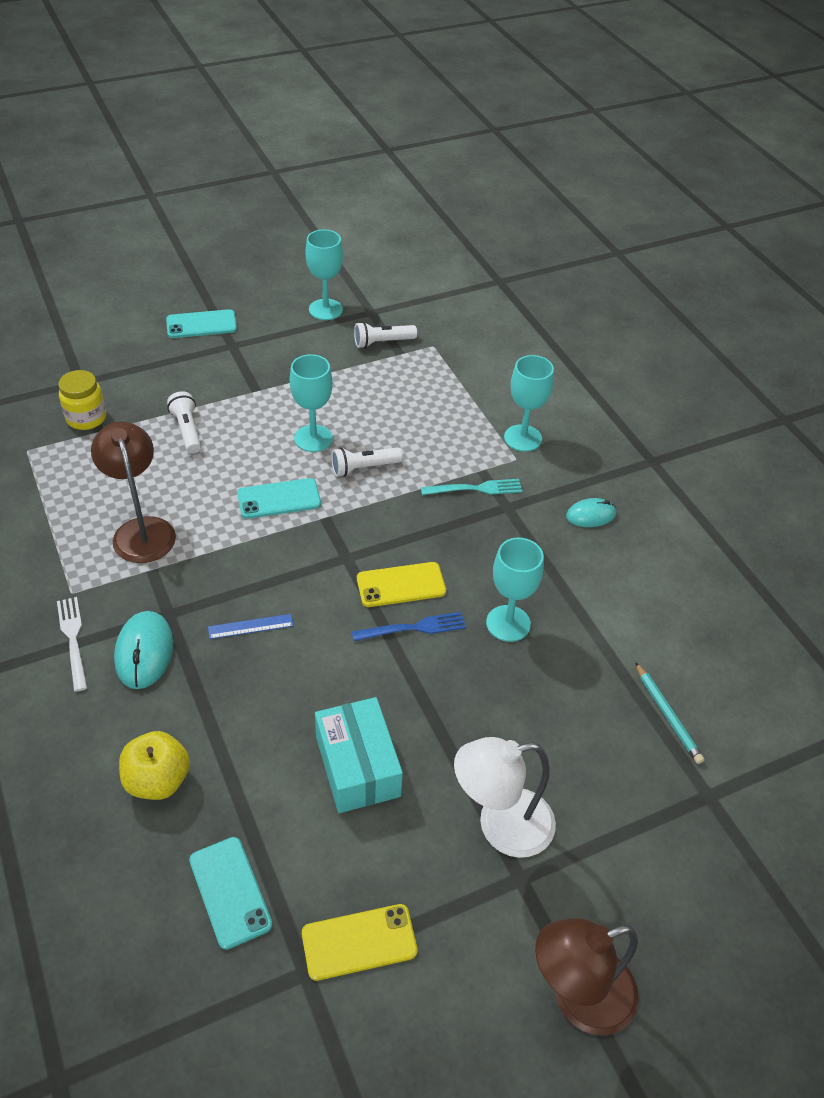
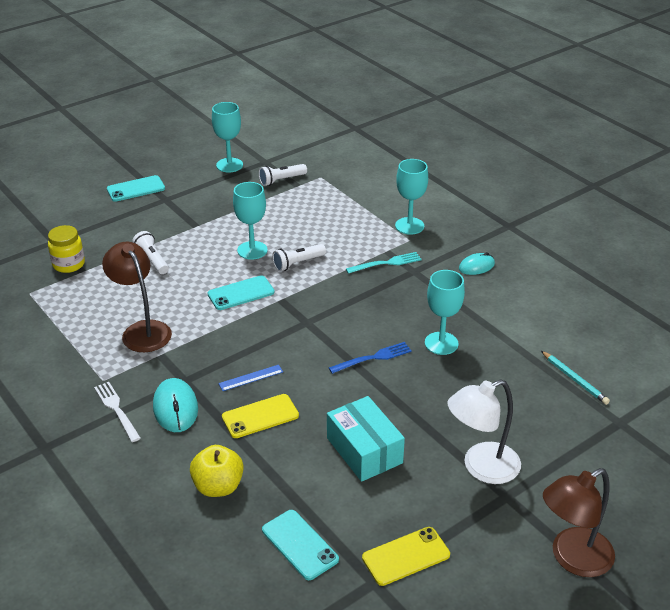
camera: 10 degrees left, 10 degrees down
(401, 585) = (354, 333): yellow phone -> yellow phone (260, 416)

